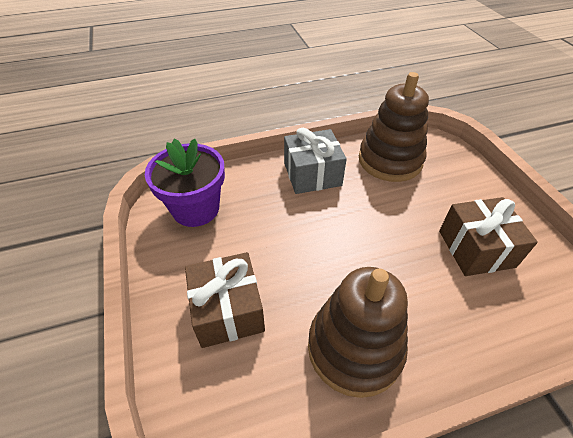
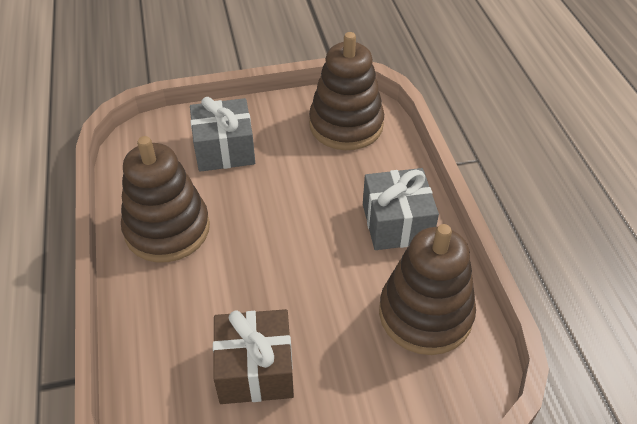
camera: 95 degrees right, 0 degrees up
(196, 209) = (346, 125): purple flower pot -> brown stacking toy
(228, 310) = (224, 149): brown gift -> grey gift

